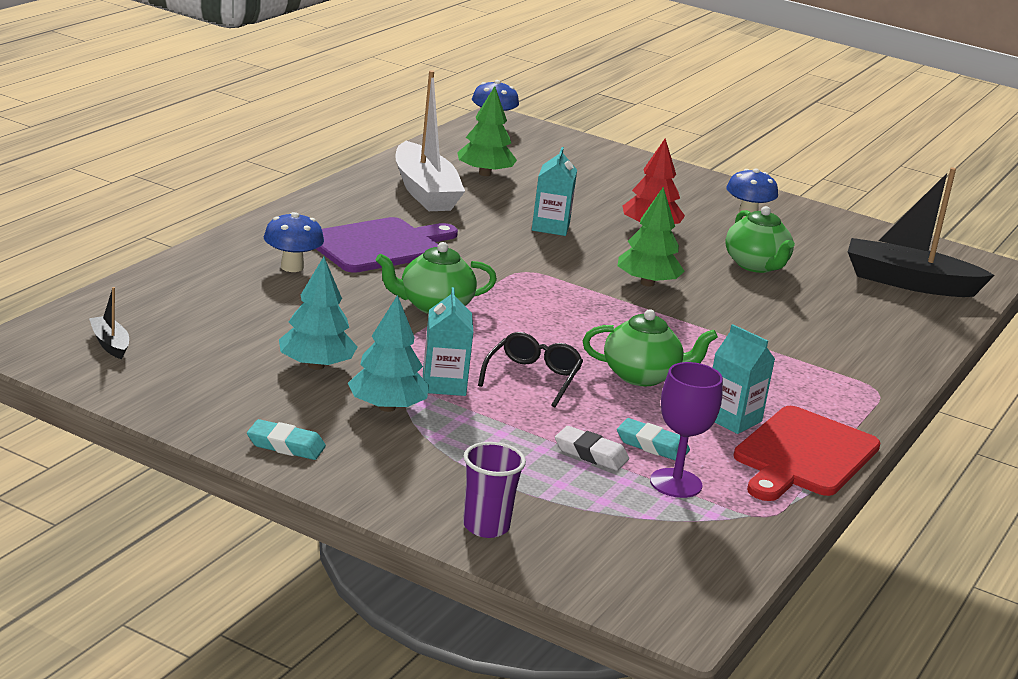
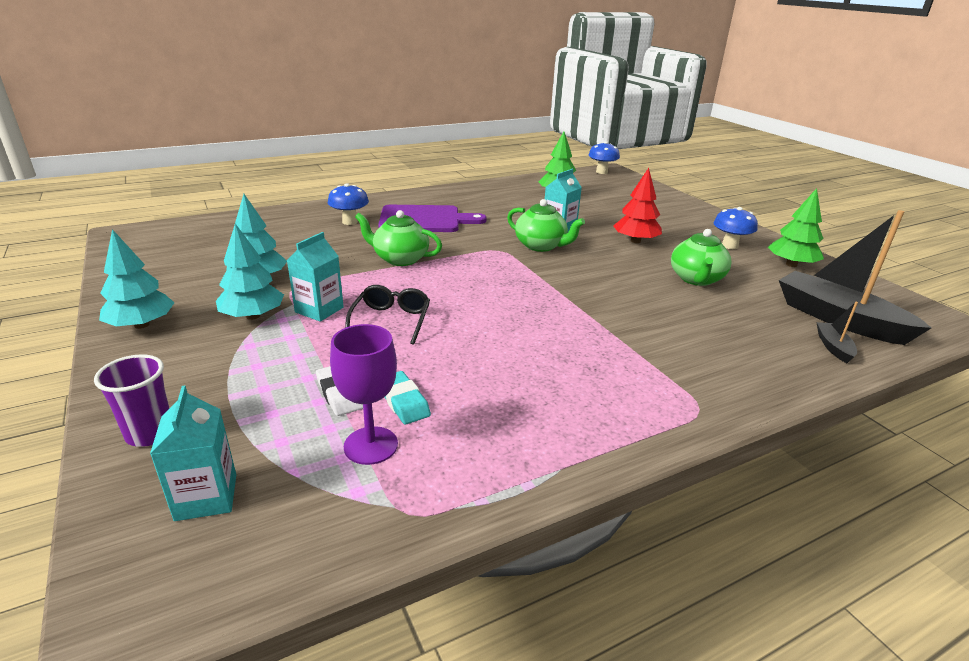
camera: 35 degrees right, 5 degrees up
(110, 344) = (170, 242): black boat -> black boat (833, 347)
(286, 445) = (141, 325): turquoise eraser -> turquoise tree
(425, 191) = (502, 197): white boat -> none
(532, 378) = (391, 320): black glasses -> black glasses turned 45 degrees counterclockwise
(642, 376) = (481, 340): green teapot -> green teapot (541, 246)
(647, 283) = (583, 274): green tree -> green tree (791, 264)
(732, 419) = (511, 398): turquoise carton -> turquoise carton (206, 497)
(804, 455) = (538, 455): red cutting board -> none

